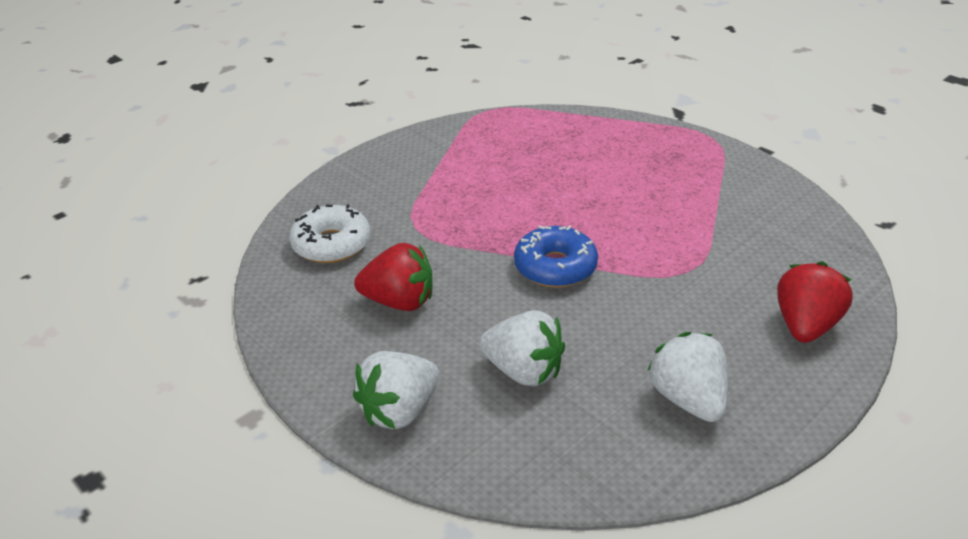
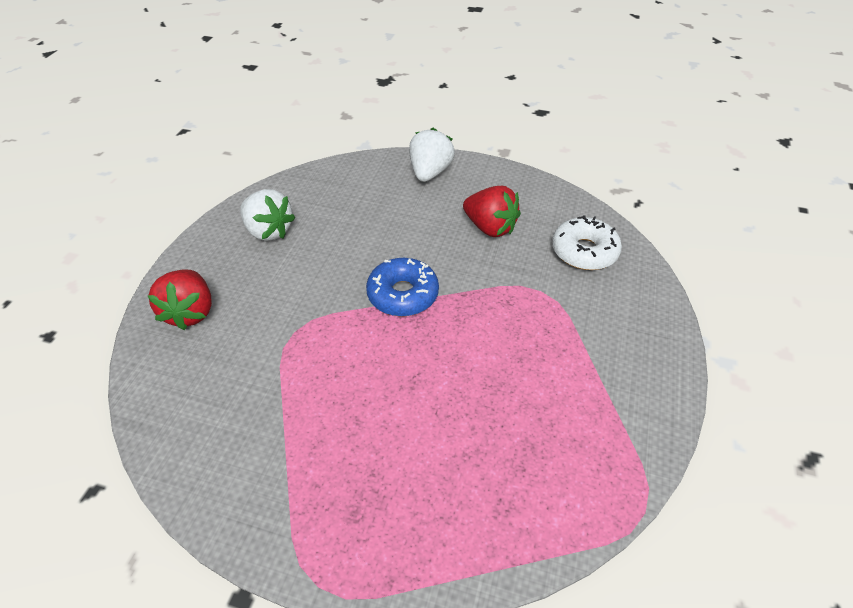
camera: 150 degrees right, 10 degrees up
(399, 302) = (490, 228): red strawberry -> red strawberry turned 120 degrees counterclockwise
(523, 371) = (376, 213): white strawberry -> none

